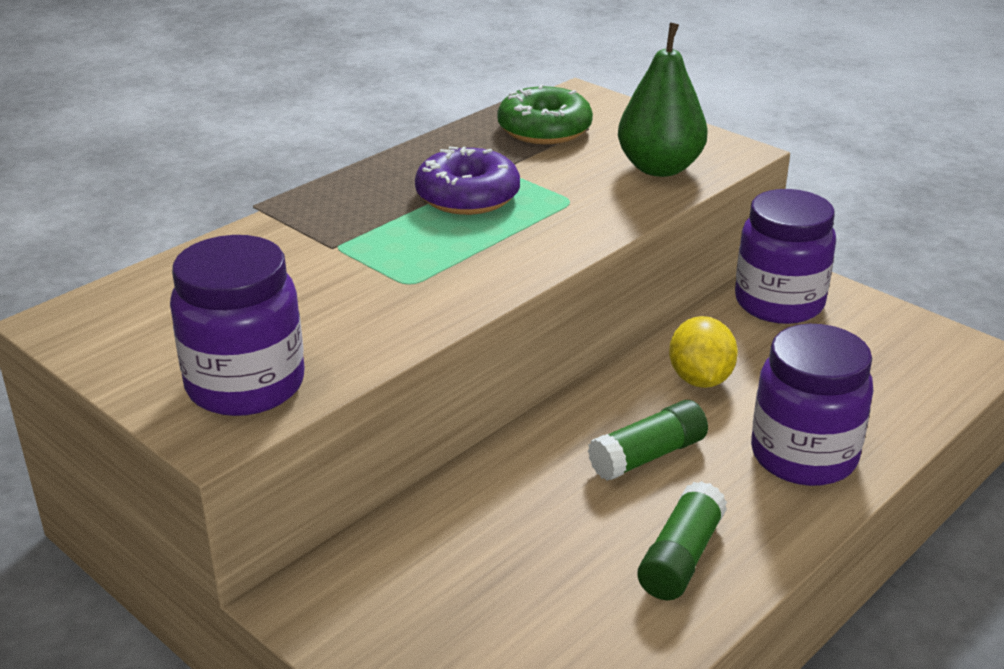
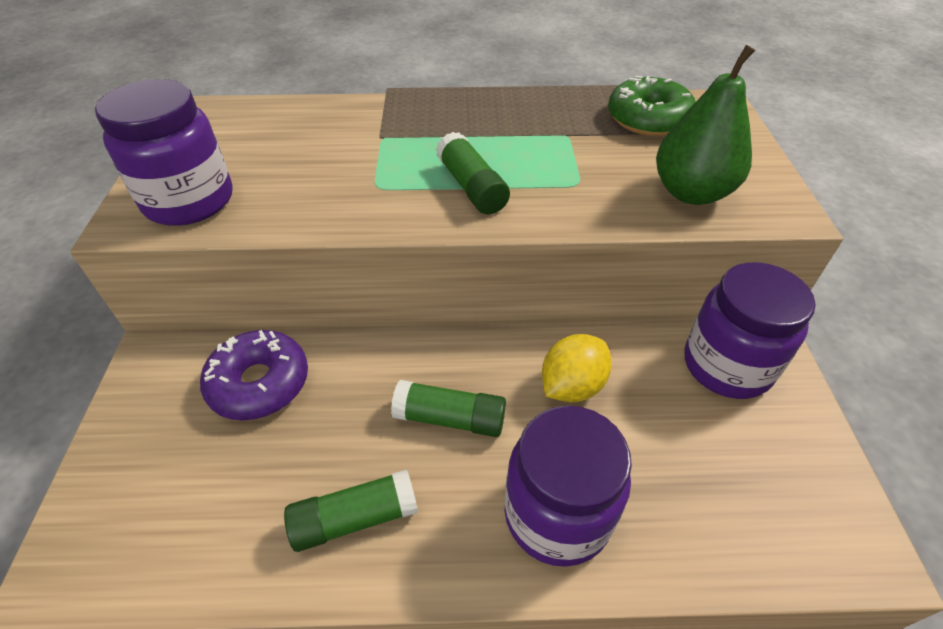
camera: 45 degrees right, 15 degrees up
(467, 196) = (513, 144): purple donut -> purple donut (259, 383)
(492, 243) = (471, 187): none -> green glue stick

